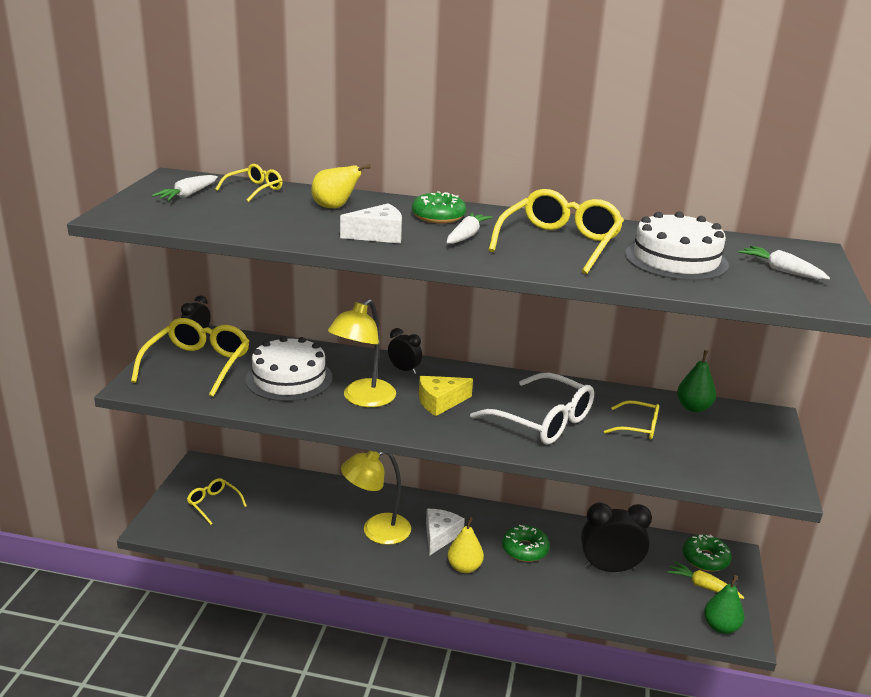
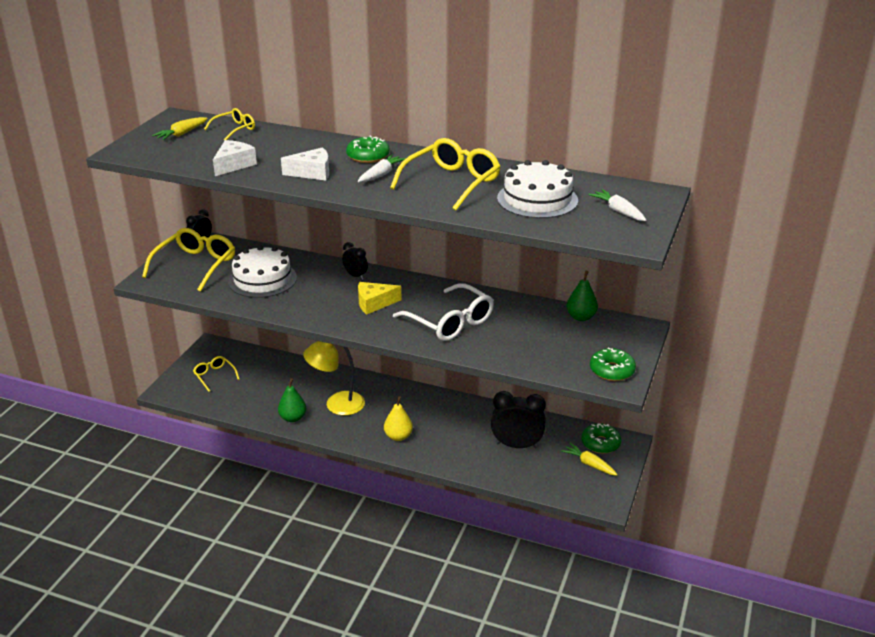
camera: 10 degrees right, 5 degrees up
(187, 195) = (181, 134): white carrot -> yellow carrot
(335, 207) = (290, 147): yellow pear -> none
(363, 399) = (314, 298): yellow lamp -> none
(440, 536) = (386, 411): white cheese -> white cheese (234, 165)
(525, 549) = (452, 426): green donut -> green donut (612, 370)
(638, 427) = (526, 331): yellow glasses -> none
(721, 627) = (590, 495): green pear -> green pear (293, 418)

